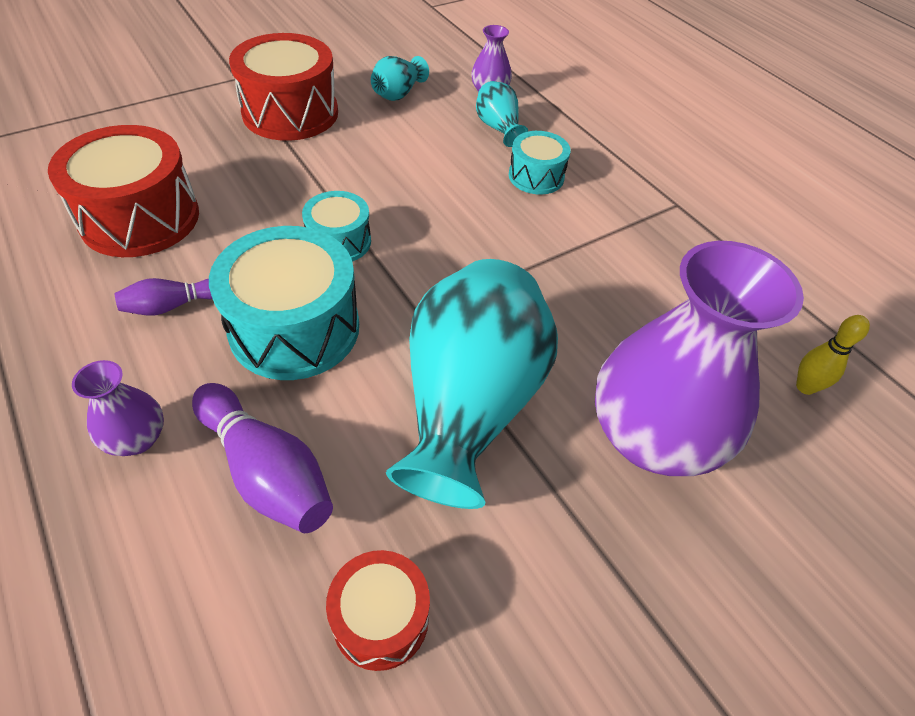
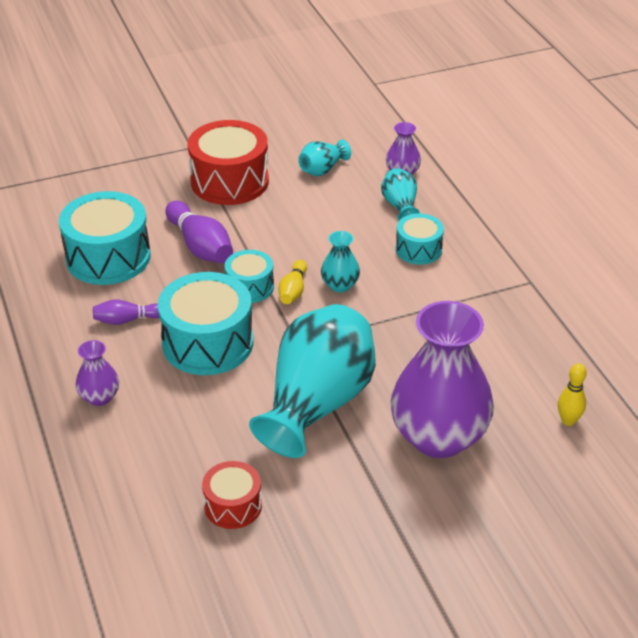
camera: 15 degrees right, 10 degrees down
(140, 218) = (108, 257): red drum -> turquoise drum
(267, 471) = (177, 424): purple bowling pin -> purple bowling pin (200, 246)
(397, 241) = (293, 290): none -> yellow bowling pin
(455, 228) = (340, 285): none -> turquoise vase

